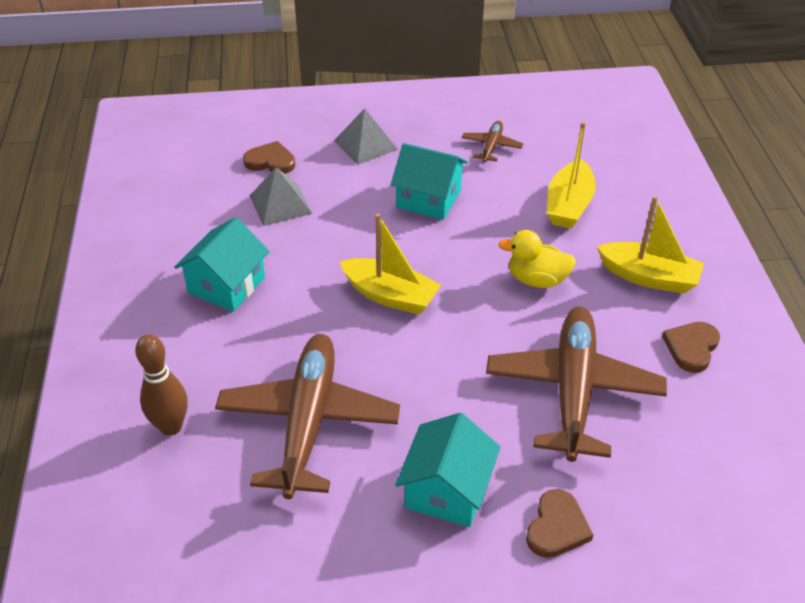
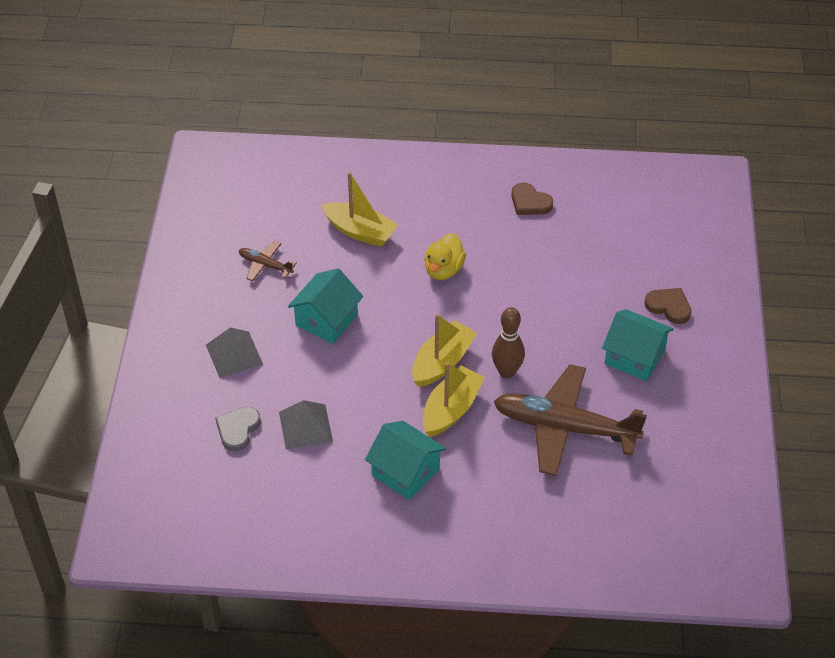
camera: 80 degrees left, 5 degrees up
(171, 426) = (557, 514): brown bowling pin -> brown bowling pin (507, 372)
(270, 161) = (238, 429): brown heart -> grey heart
(572, 390) = (558, 274): brown plane -> none
(648, 277) = (455, 205): yellow boat -> yellow boat (451, 409)

